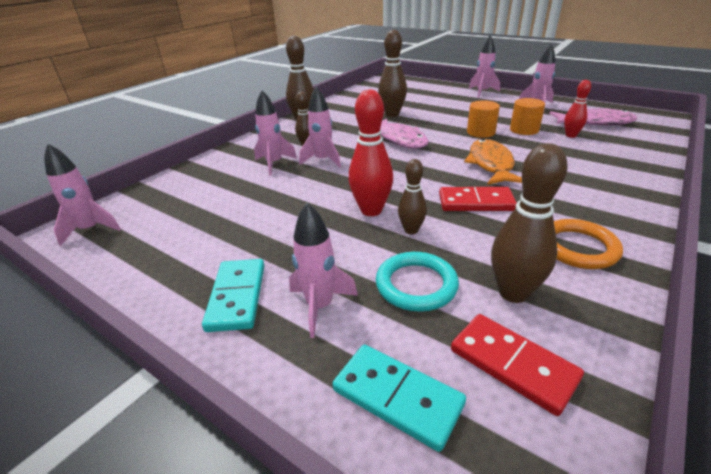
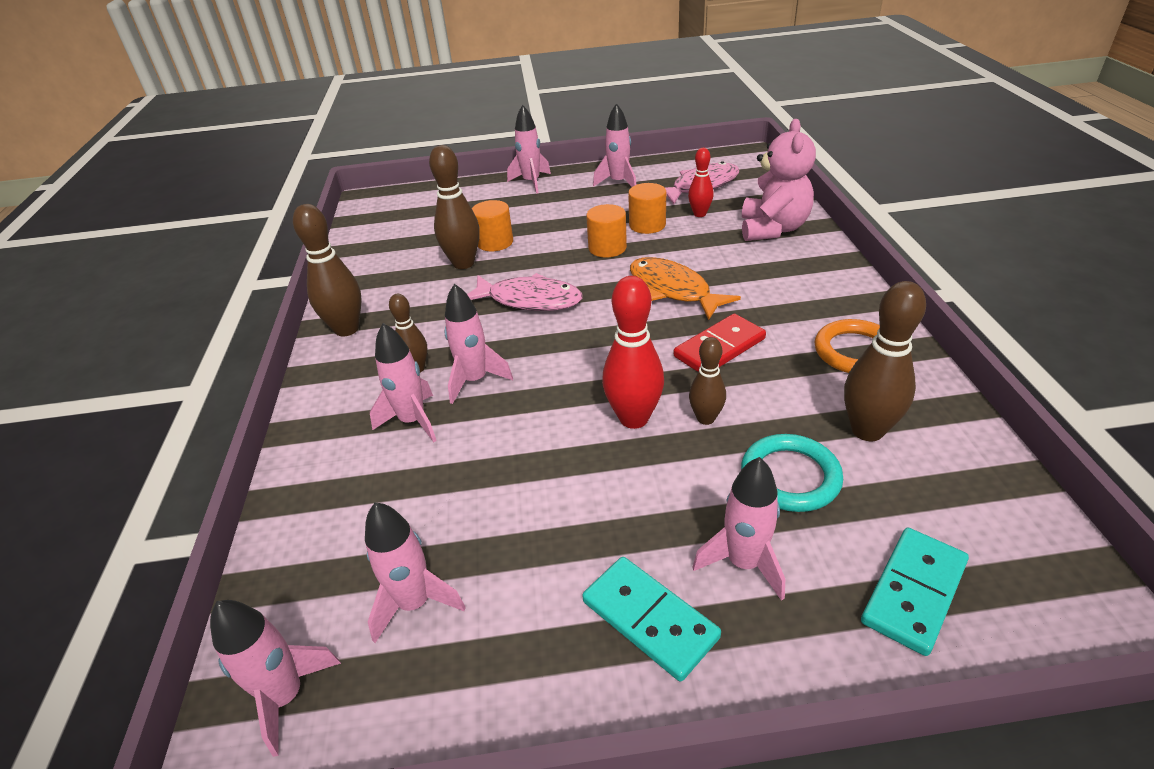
camera: 40 degrees left, 5 degrees up
(170, 227) = (415, 603): none -> pink rocket
(397, 397) = (914, 592): turquoise domino -> turquoise domino turned 45 degrees counterclockwise
(421, 111) = (495, 242): none -> orange cylinder
(512, 364) = (943, 497): red domino -> none
(618, 159) = (773, 229): none -> pink teddy bear

